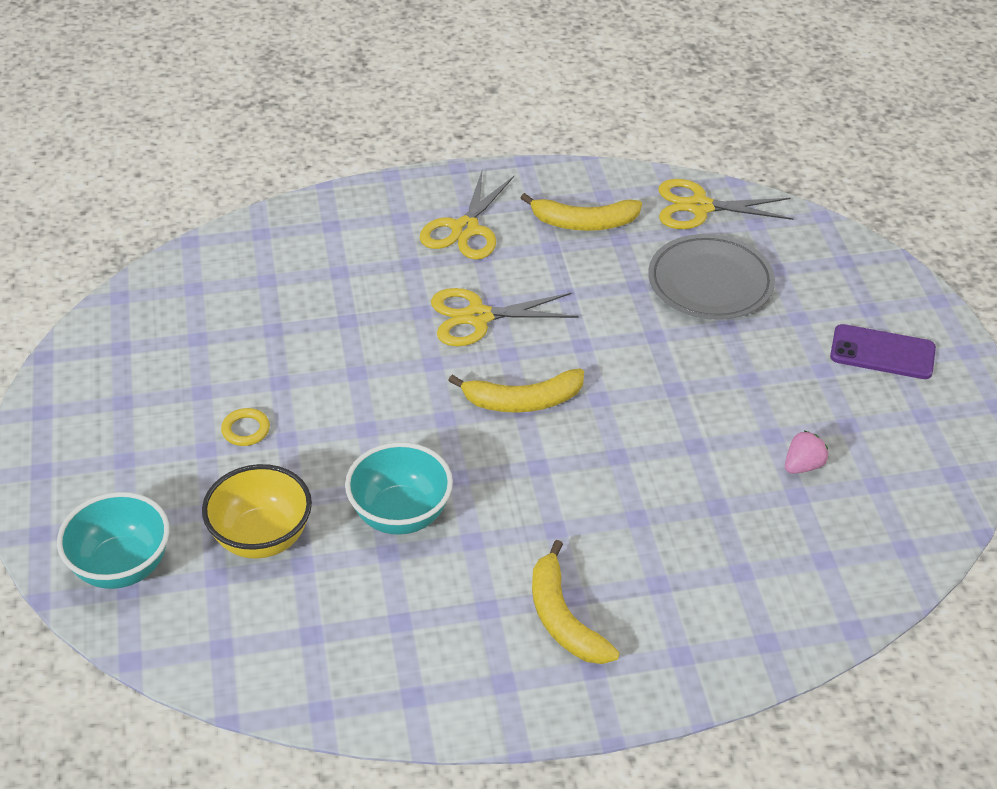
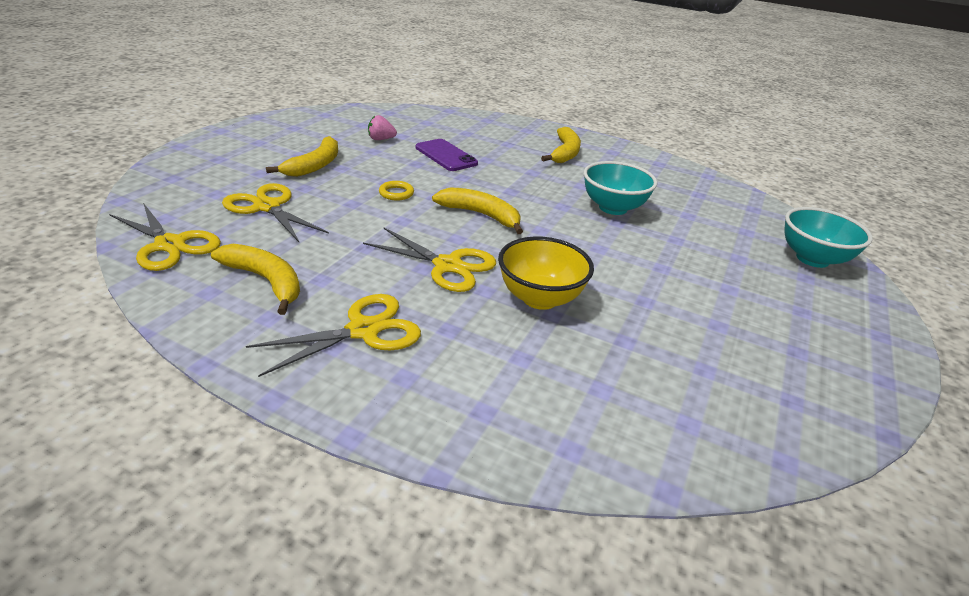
camera: 145 degrees left, 10 degrees down
(246, 430) = (691, 285): yellow ring -> yellow ring (396, 193)
(261, 538) = (708, 233): yellow bowl -> yellow bowl (540, 298)
(710, 283) = (267, 207): grey plate -> yellow scissors
(777, 363) = (315, 165): none -> yellow banana
(882, 353) = (257, 146): purple phone -> purple phone (446, 155)

